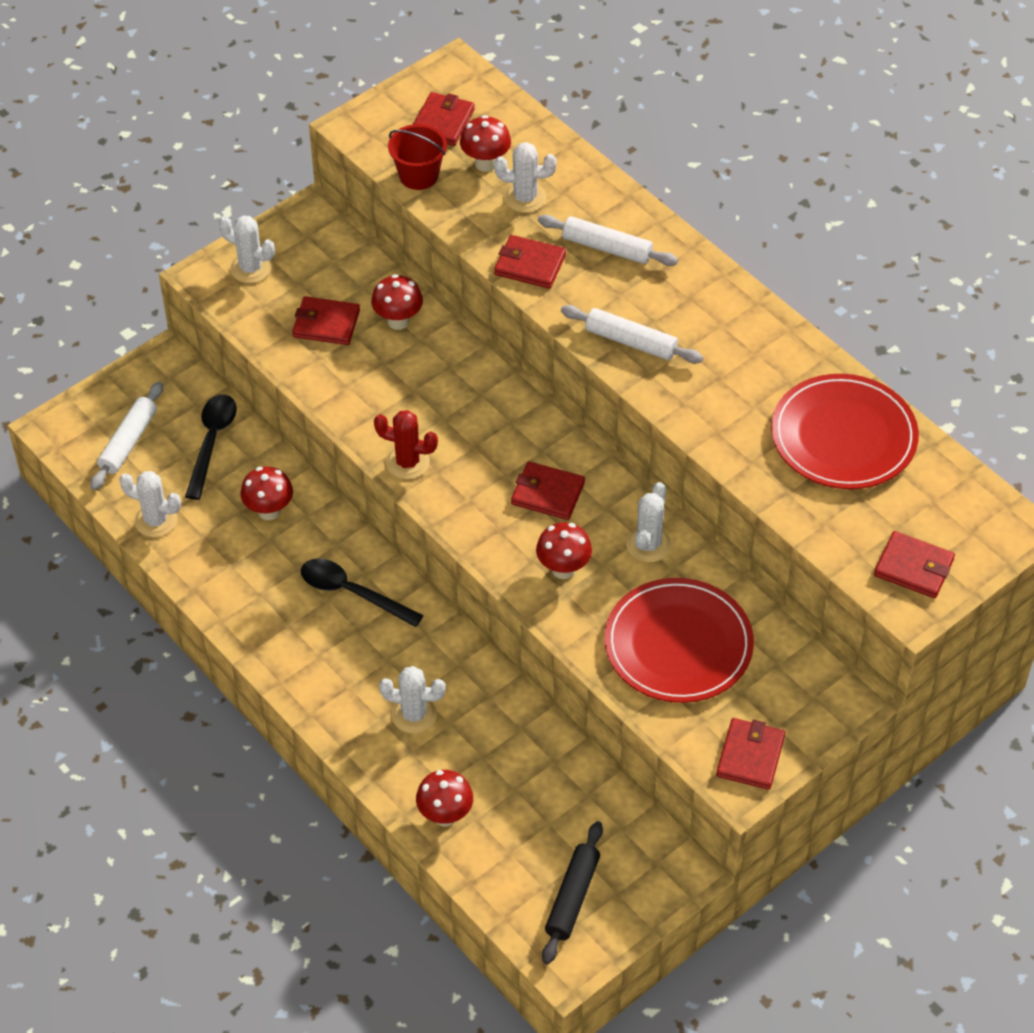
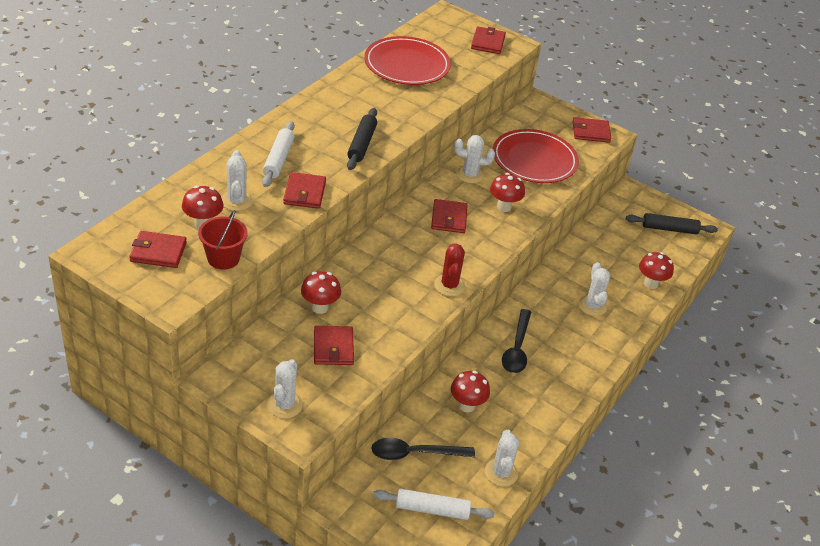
camera: 110 degrees left, 10 degrees down
(631, 342) = (362, 144): white rolling pin -> black rolling pin

